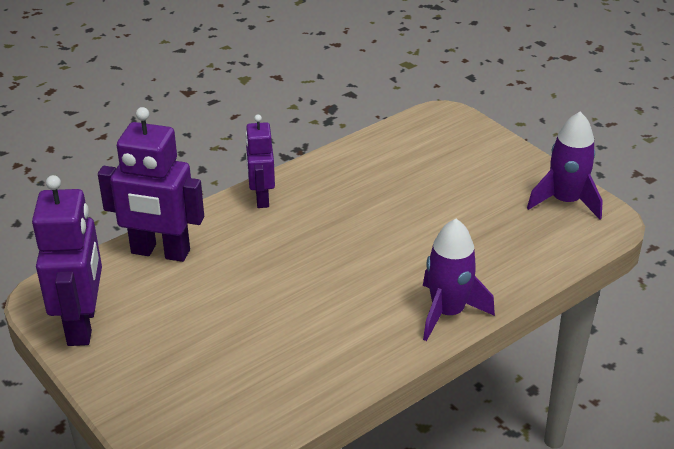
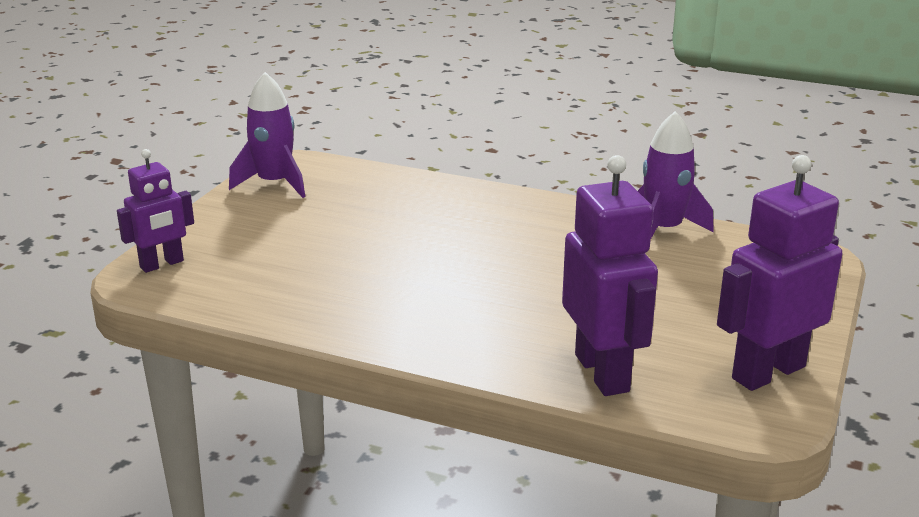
camera: 120 degrees left, 10 degrees down
(261, 198) = (429, 343): purple robot -> purple robot (162, 264)
(447, 312) = (500, 199): purple rocket -> purple rocket (663, 230)

